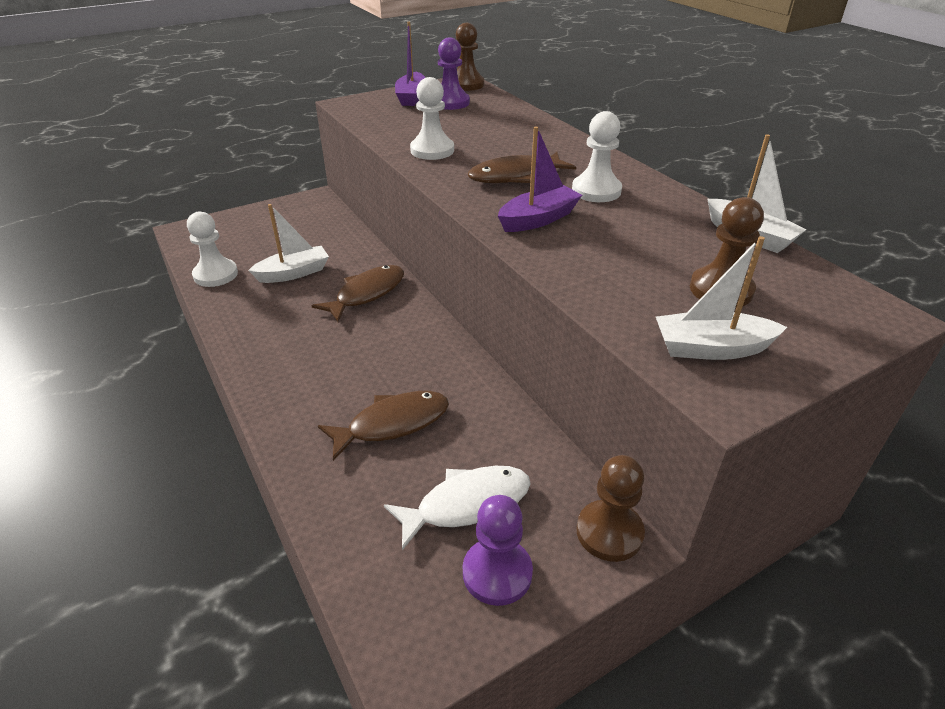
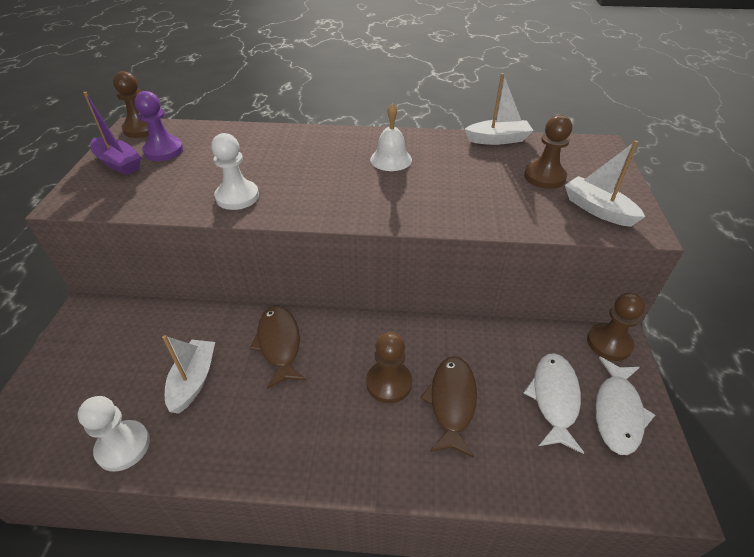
camera: 55 degrees left, 5 degrees up
(380, 373) = (389, 383): none -> brown pawn
(497, 573) = (617, 412): purple pawn -> white fish
(515, 176) = (331, 179): brown fish -> none
(538, 219) = (403, 199): purple boat -> none
(596, 191) = (391, 159): white pawn -> white bell
(711, 348) = (598, 209): white boat -> white boat turned 105 degrees clockwise

